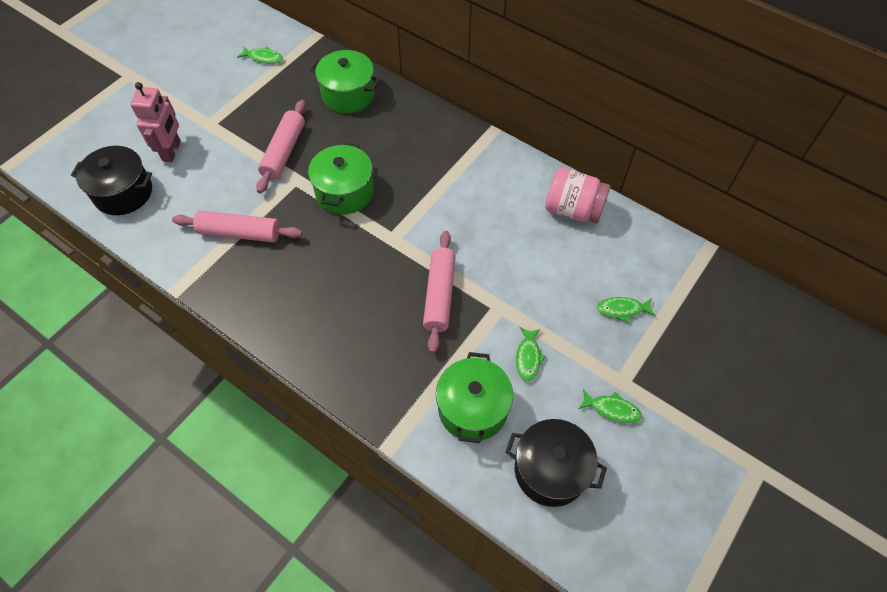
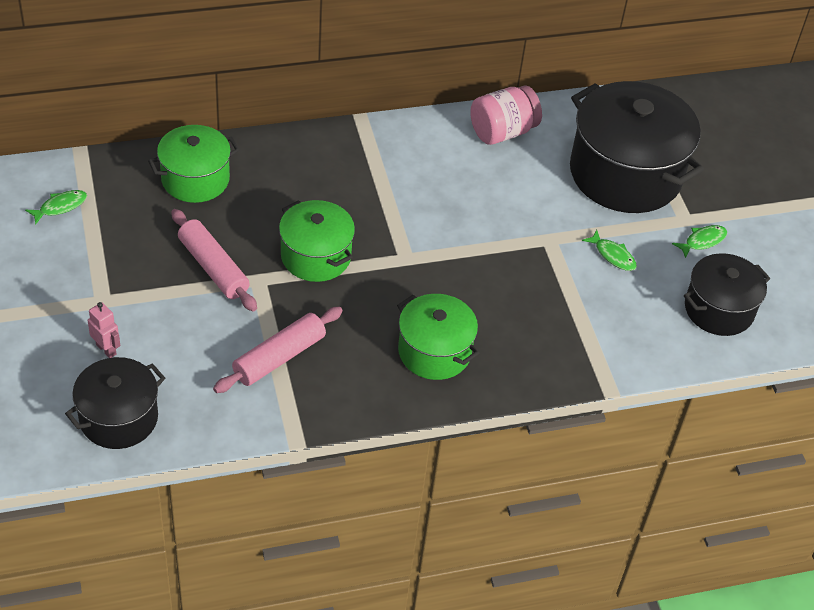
camera: 55 degrees left, 10 degrees down
(172, 151) = (106, 349): pink robot -> pink robot, size x0.62
(439, 295) = (499, 267): pink rolling pin -> none
(472, 408) = (625, 318): green pot -> green pot (434, 352)
(622, 309) = (625, 173): green fish -> black pot

